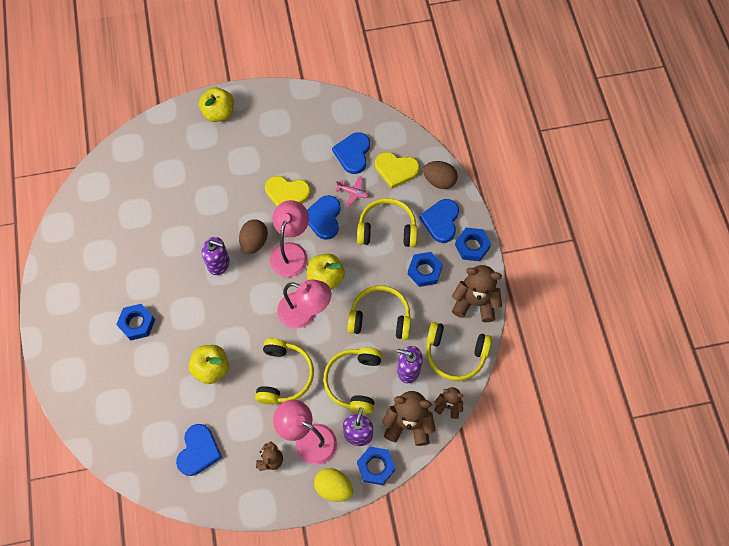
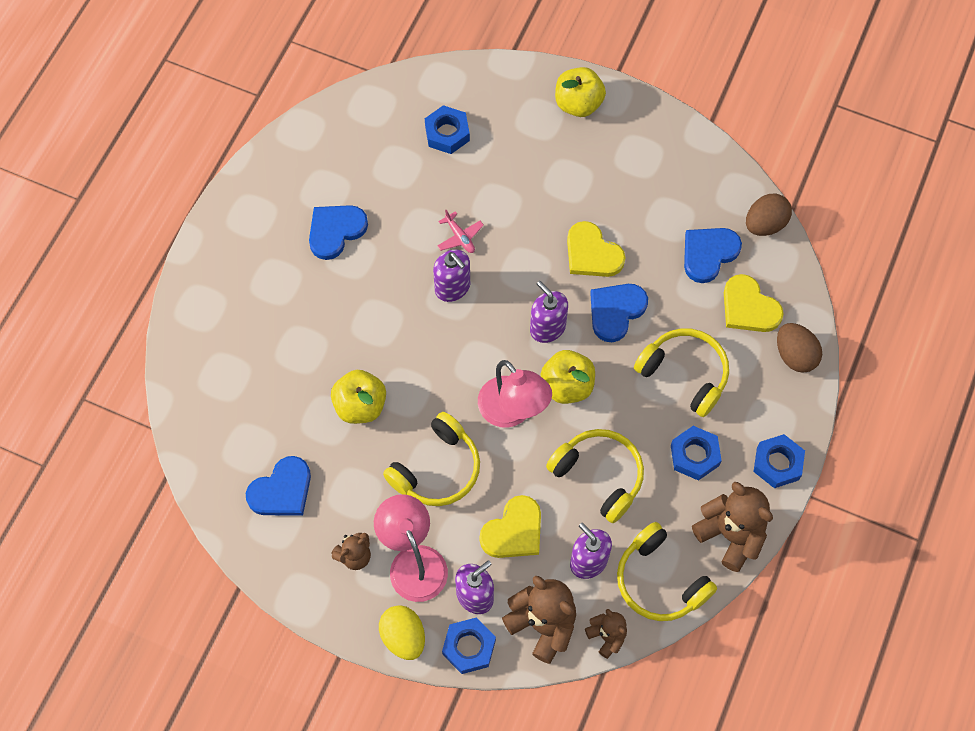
camera: 35 degrees right, 0 degrees up
(137, 323) = (313, 299): blue nut -> blue nut (447, 133)
(254, 242) = (512, 288): brown egg -> brown egg (765, 224)
(291, 252) = (547, 328): pink lamp -> purple soap dispenser
(353, 193) = (674, 302): pink plane -> pink plane (460, 237)
(354, 381) = (514, 531): yellow headphones -> yellow heart
(441, 221) = (760, 407): blue heart -> blue heart (335, 231)

